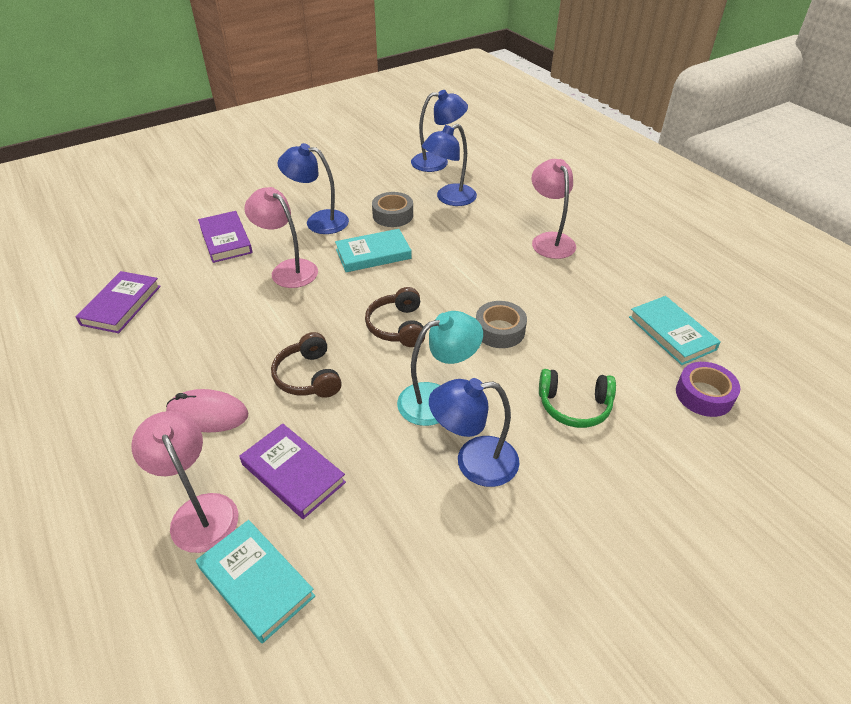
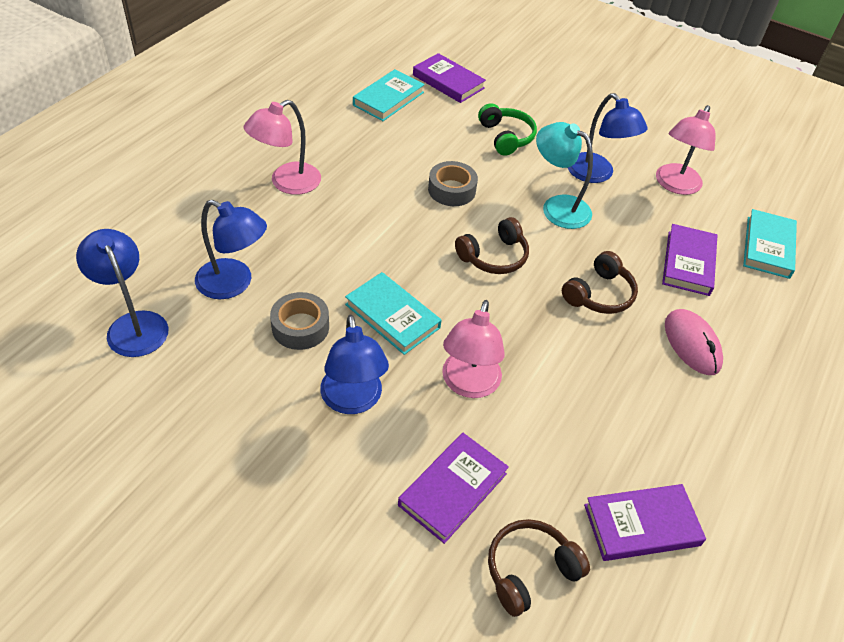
camera: 120 degrees left, 5 degrees up
(152, 251) = (530, 570): none -> brown headphones
(199, 511) = (761, 300): pink lamp -> pink lamp (675, 185)
(704, 395) = (448, 82): purple tape -> purple book

